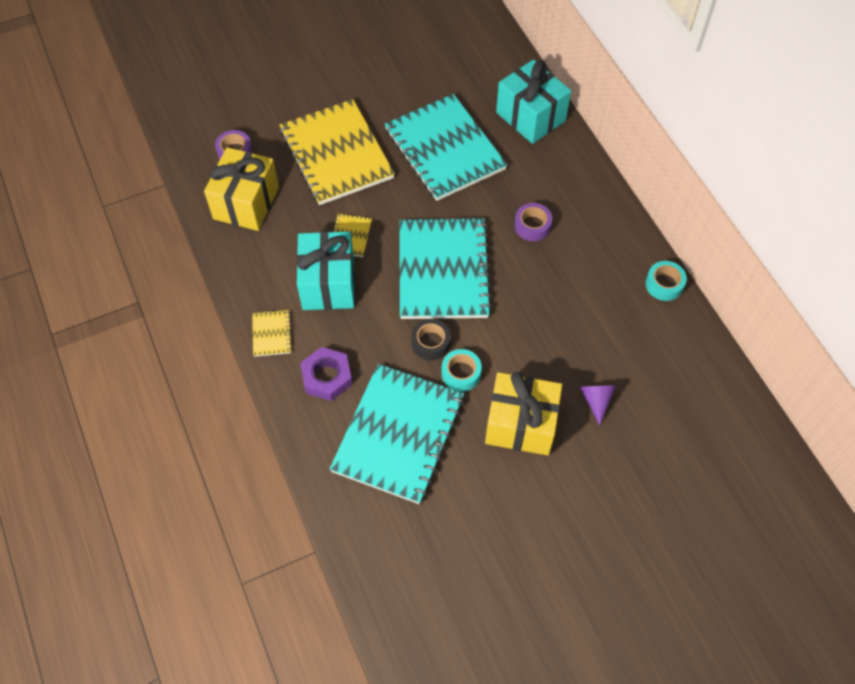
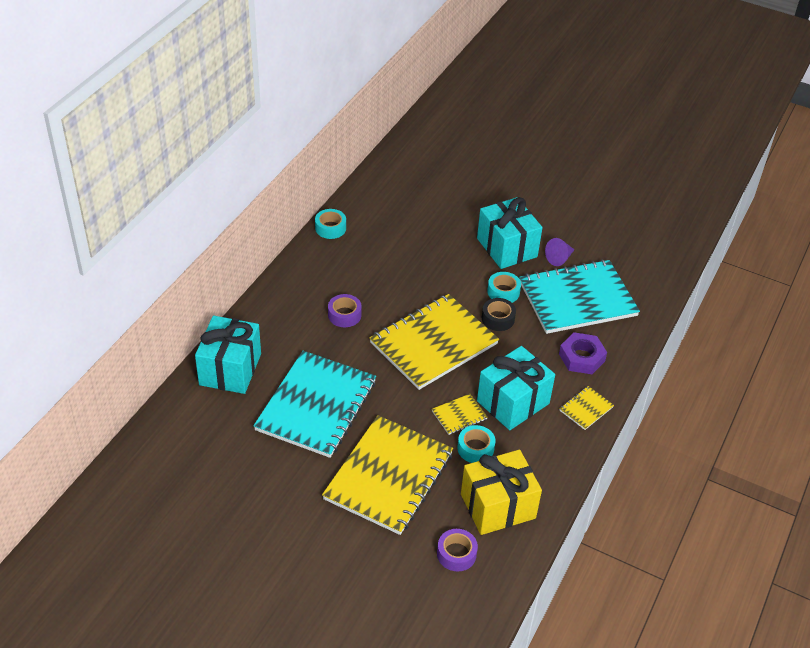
camera: 130 degrees left, 15 degrees down
(309, 225) = (475, 448): none -> turquoise tape
(443, 270) = (433, 343): turquoise notebook -> yellow notebook
(520, 424) = (506, 247): yellow gift -> turquoise gift
(596, 400) = (453, 223): purple cone -> purple cone (559, 258)

